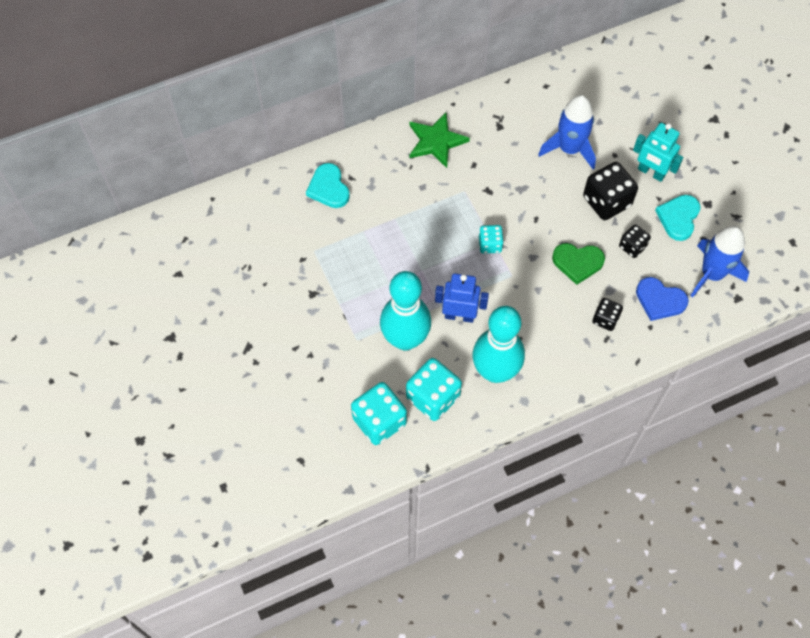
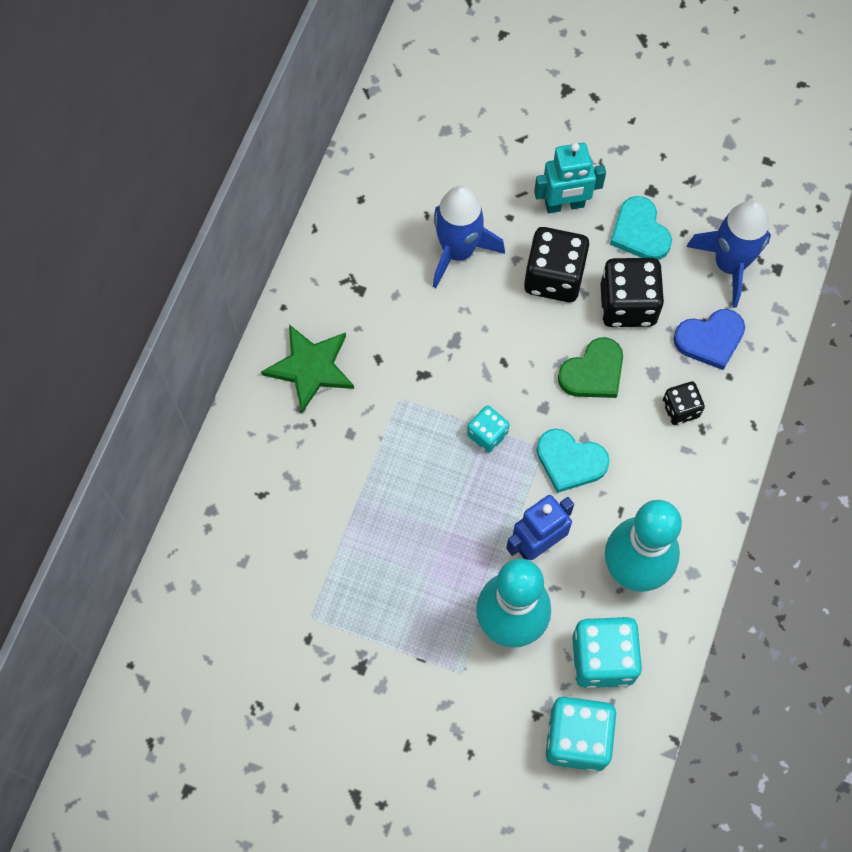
camera: 45 degrees left, 5 degrees up
(328, 188) = (250, 530): turquoise heart -> turquoise heart (570, 461)
(632, 246) = (627, 304): black dice -> black dice, size x1.78

